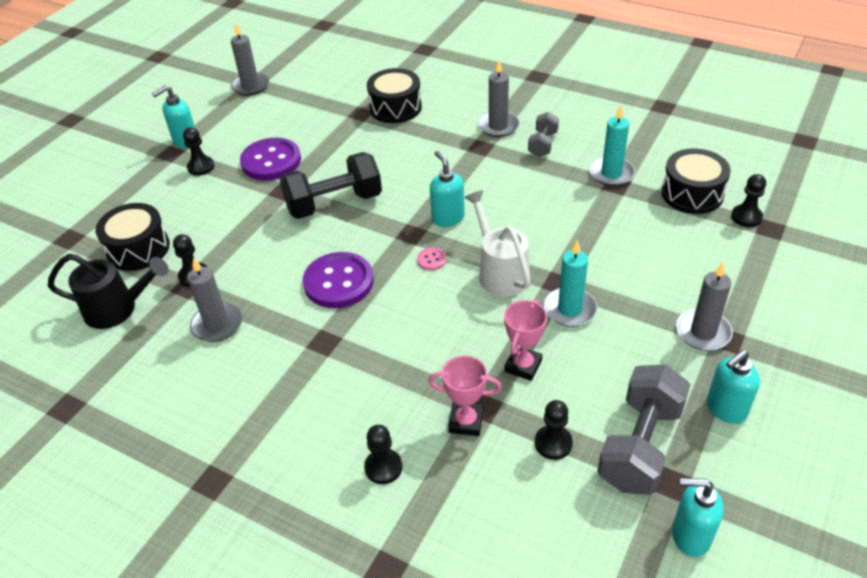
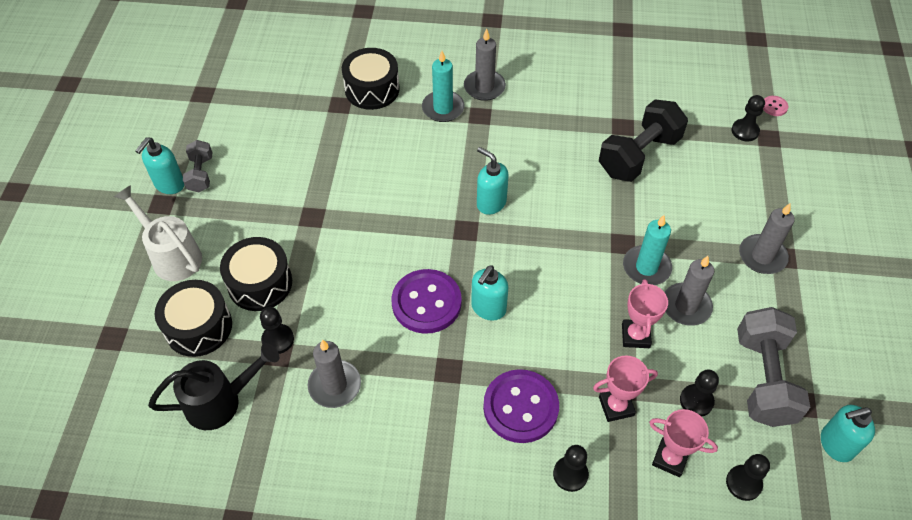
camera: 25 degrees left, 10 degrees up
(201, 167) = (207, 212): black pawn -> black pawn (743, 483)
(250, 86) = (201, 98): grey candle -> grey candle (686, 306)
(271, 161) = (279, 185): purple button -> purple button (520, 407)
(334, 203) = (373, 217): black dumbbell -> black dumbbell (639, 155)
(431, 260) = (500, 253): pink button -> pink button (774, 107)
(493, 487) = (670, 459): none -> pink trophy
(500, 272) = (568, 247): white watering can -> white watering can (172, 255)
(543, 144) = (536, 98): grey dumbbell -> grey dumbbell (201, 174)
(611, 173) = (613, 115): turquoise candle -> turquoise candle (443, 108)
(692, 194) = (690, 118): black drum -> black drum (260, 283)
(725, 409) = (811, 323): turquoise soap dispenser -> turquoise soap dispenser (488, 308)

